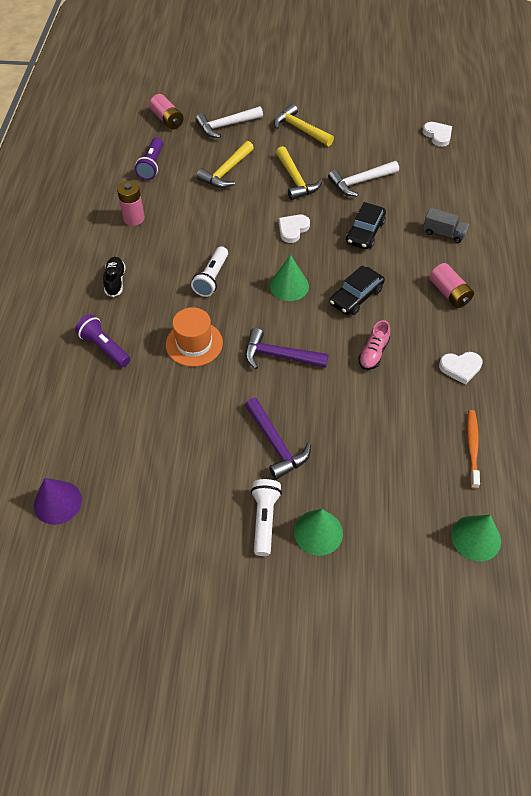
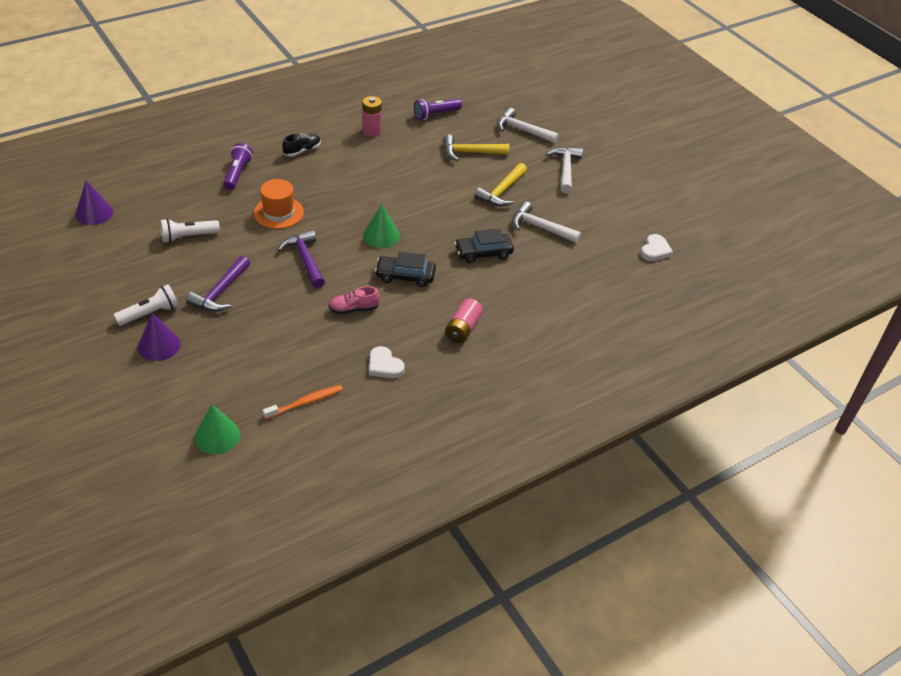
camera: 50 degrees right, 10 degrees down
(167, 120) = (494, 99): pink battery -> none
(212, 278) = (350, 194): white flashlight -> white flashlight (188, 237)
(293, 229) = (444, 213): white heart -> none
(300, 129) = (565, 169): yellow hammer -> white hammer
(318, 532) = (159, 345): green cone -> purple cone
(443, 233) = (532, 299): grey truck -> none

